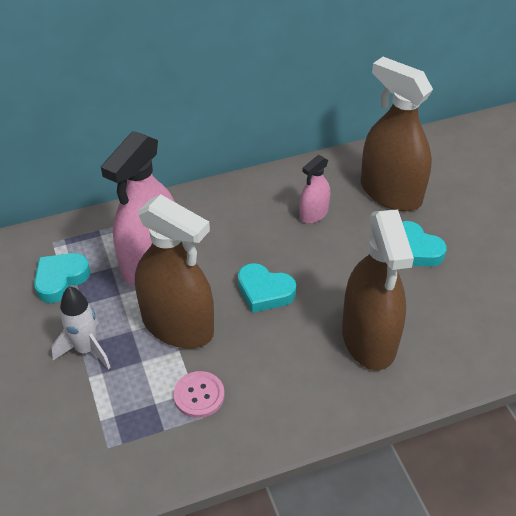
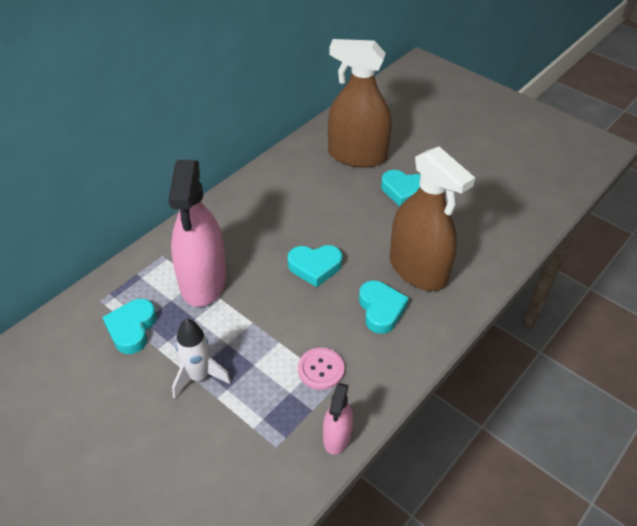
camera: 30 degrees left, 0 degrees up
(178, 325) = (264, 323): brown spray bottle -> none
(300, 363) = (381, 309): none -> turquoise heart
(313, 214) = (310, 192): pink spray bottle -> pink spray bottle (337, 436)

